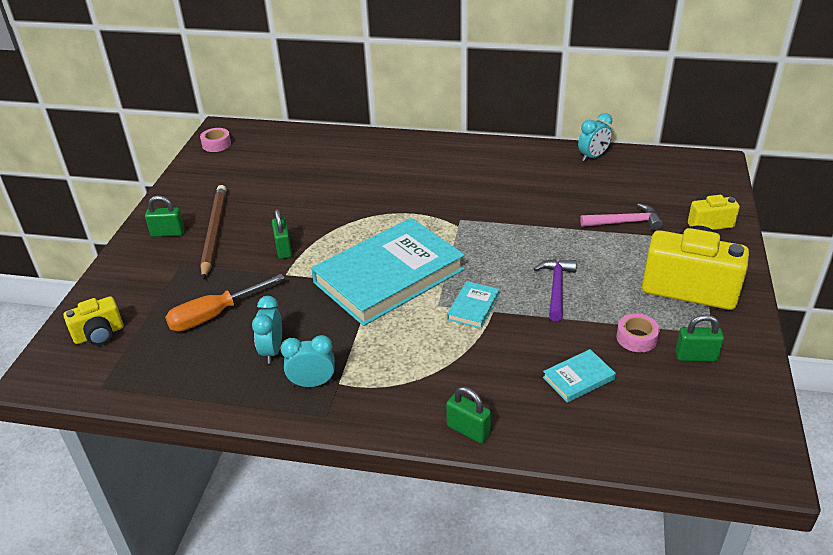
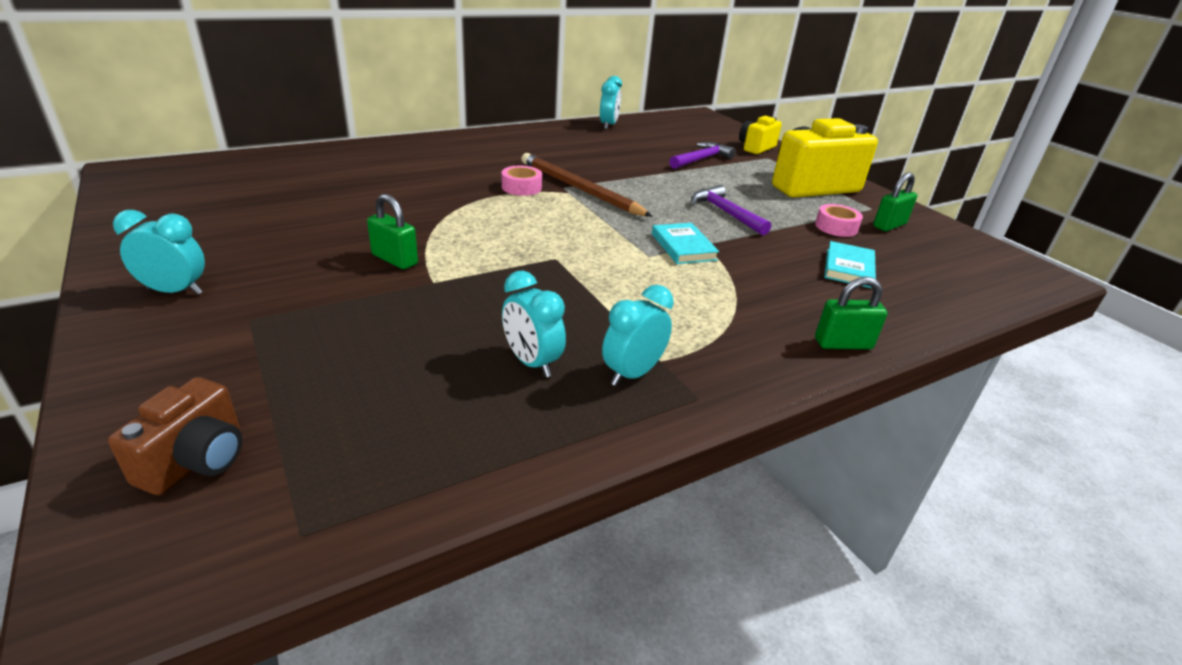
camera: 45 degrees left, 5 degrees down
(99, 334) = (196, 460): yellow camera -> brown camera
(168, 233) = (175, 291): green padlock -> turquoise clock
(214, 232) = (261, 270): brown pencil -> brown pencil (579, 189)
(214, 315) = (389, 356): orange screwdriver -> none
(216, 144) = (140, 186): pink tape -> pink tape (521, 187)
(389, 276) = (561, 247): turquoise book -> none
(625, 222) = (701, 159): pink hammer -> purple hammer

